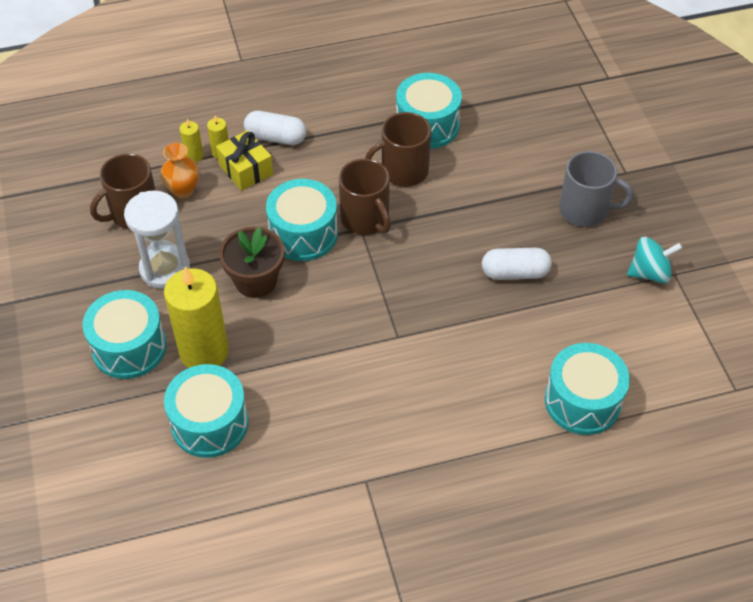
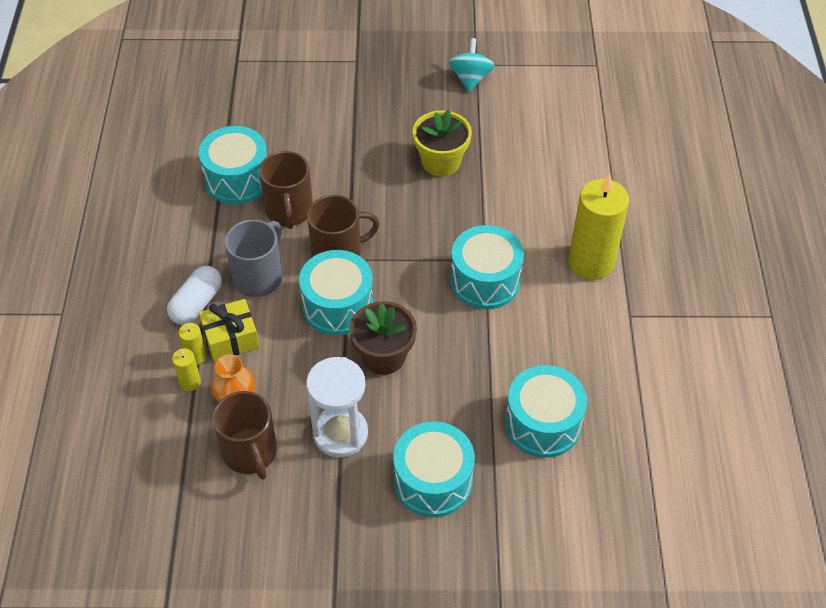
camera: 75 degrees left, 0 degrees up
(204, 352) = (457, 415): yellow candle -> yellow candle (591, 262)
(515, 273) = (441, 162): white capsule -> yellow flower pot
(582, 401) = (585, 155): turquoise drum -> turquoise drum (485, 280)
(585, 210) = (388, 98): grey mug -> grey mug (259, 276)

